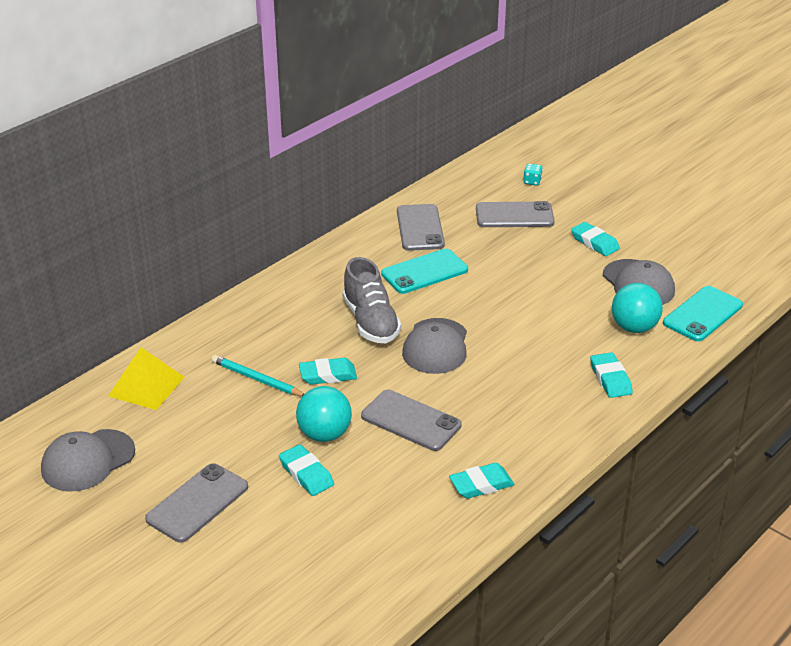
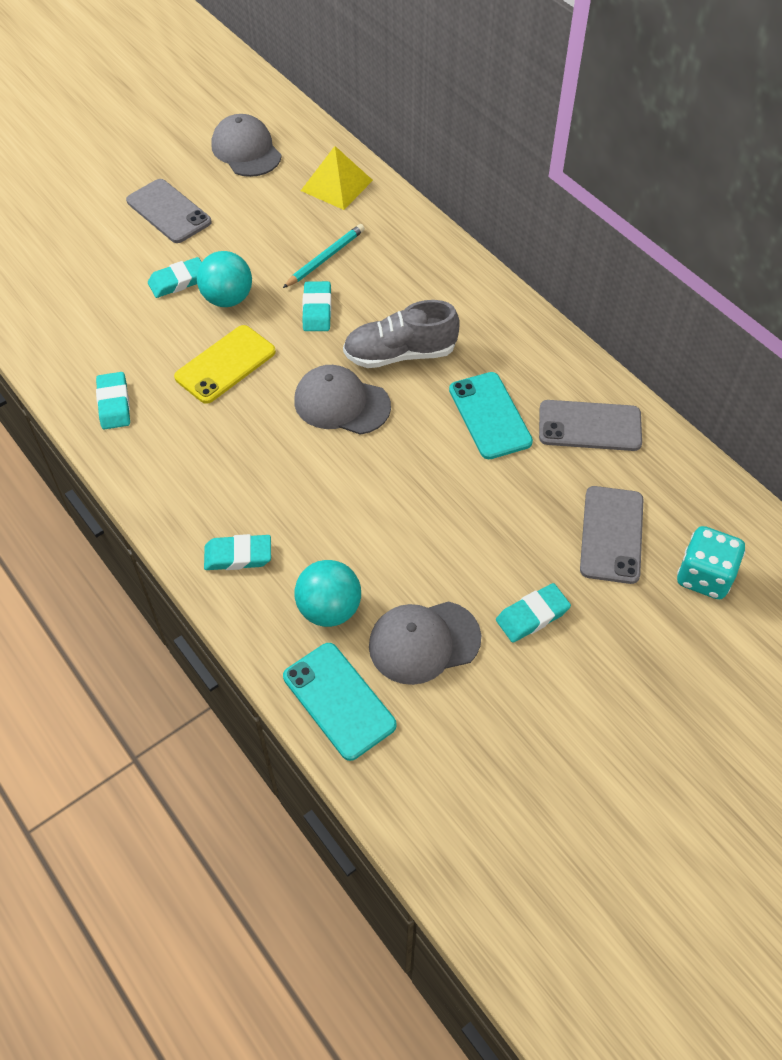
camera: 100 degrees right, 20 degrees up
(411, 421) = (225, 364): grey phone -> yellow phone
(532, 182) = (704, 576): turquoise dice -> turquoise dice, size x2.01

